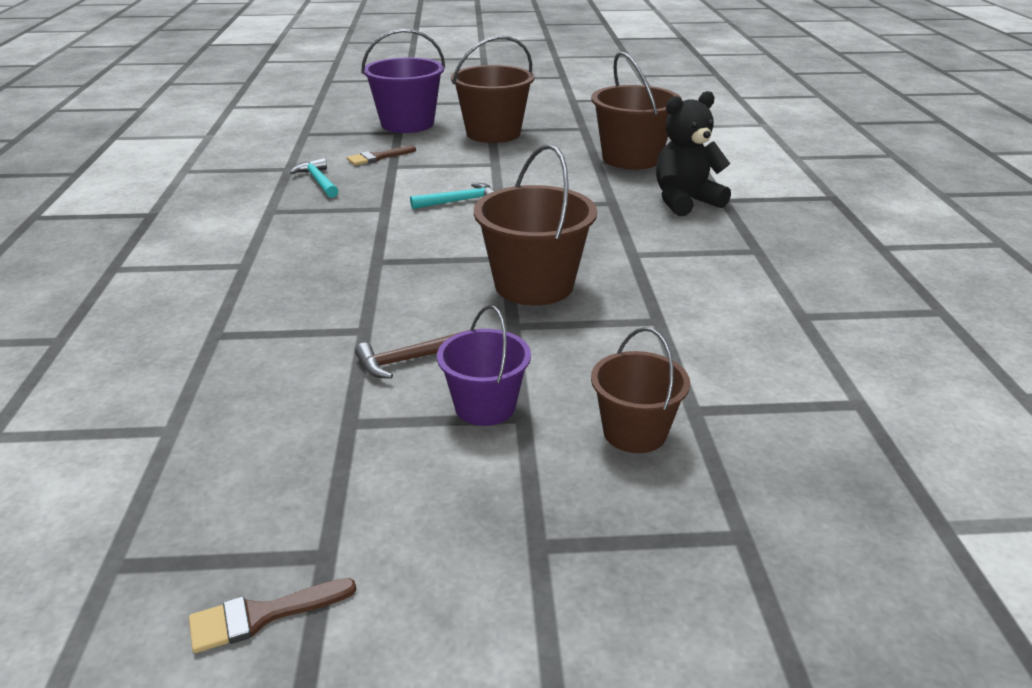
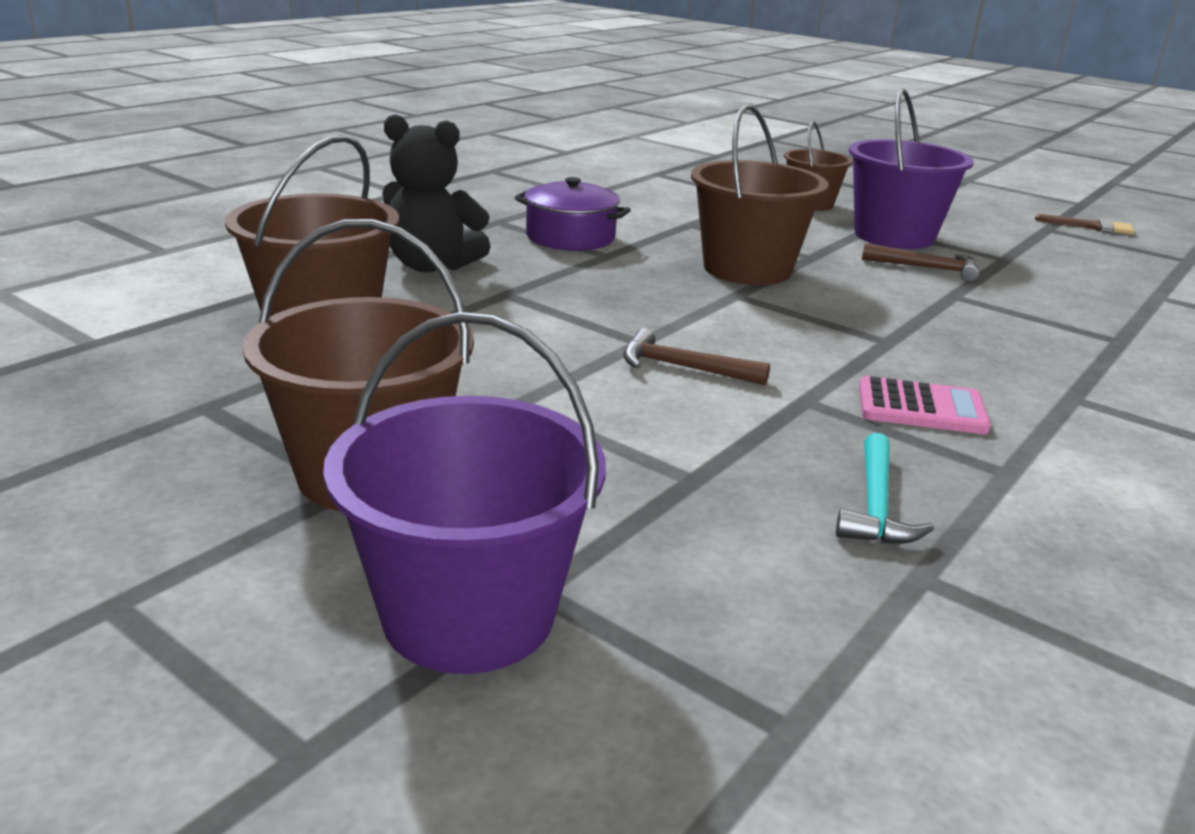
camera: 140 degrees left, 5 degrees down
(327, 226) = (921, 408): none -> pink calculator
(378, 157) = (693, 518): brown brush -> none
(459, 201) = (683, 368): turquoise hammer -> brown hammer
(485, 406) = (894, 236): purple bucket -> purple bucket, size x1.62
(687, 259) = (570, 237): none -> purple pot

